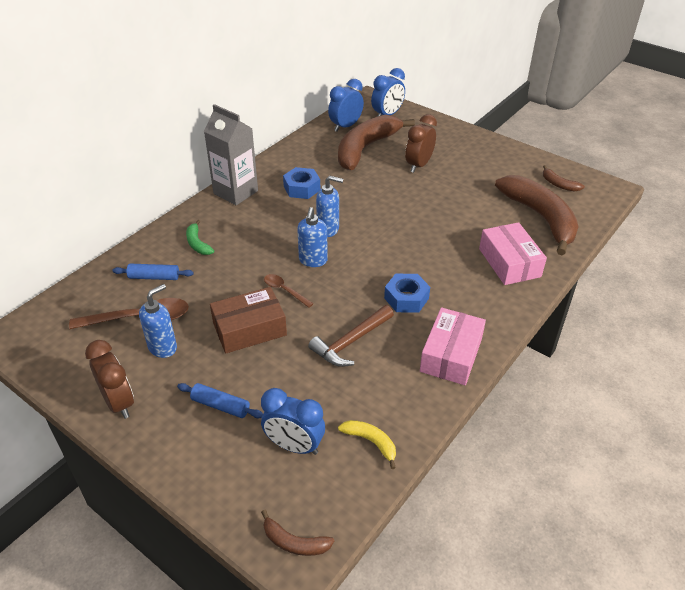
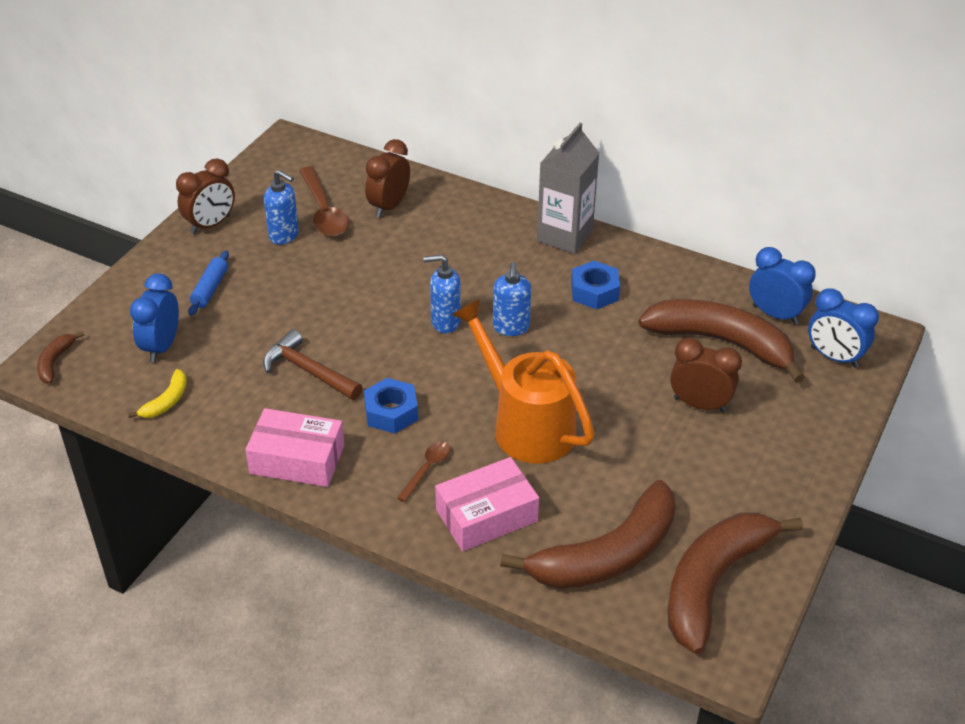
camera: 80 degrees right, 0 degrees up
(154, 277) = (389, 206): blue rolling pin -> brown clock
(198, 244) = (453, 225): green banana -> none
(249, 329) = (319, 290): brown box -> none
(284, 290) = (386, 306): brown spoon -> brown spoon (427, 469)
(427, 235) = (526, 424): none -> orange watering can
(559, 184) = (713, 583): brown banana -> brown banana, size x2.34

